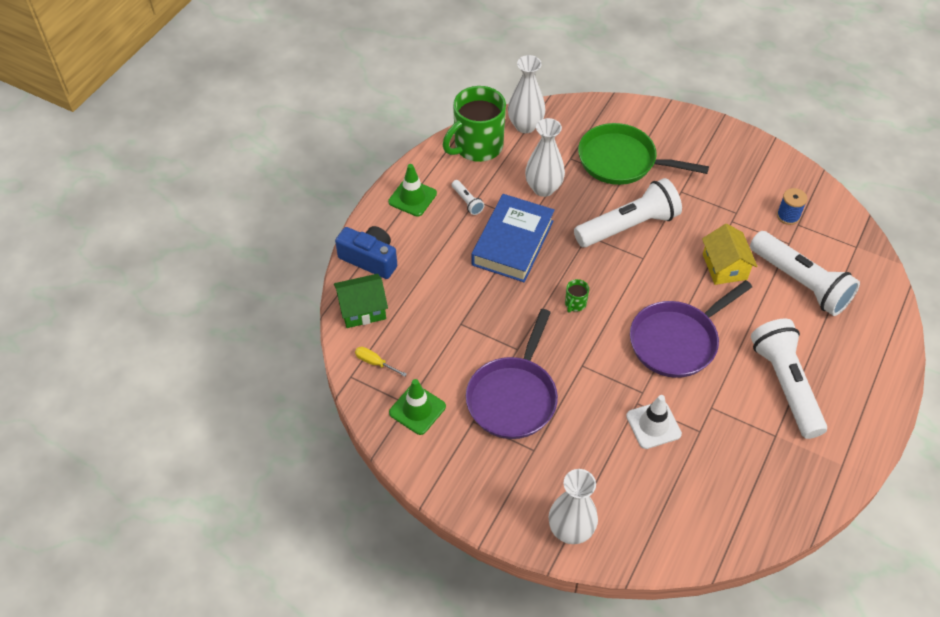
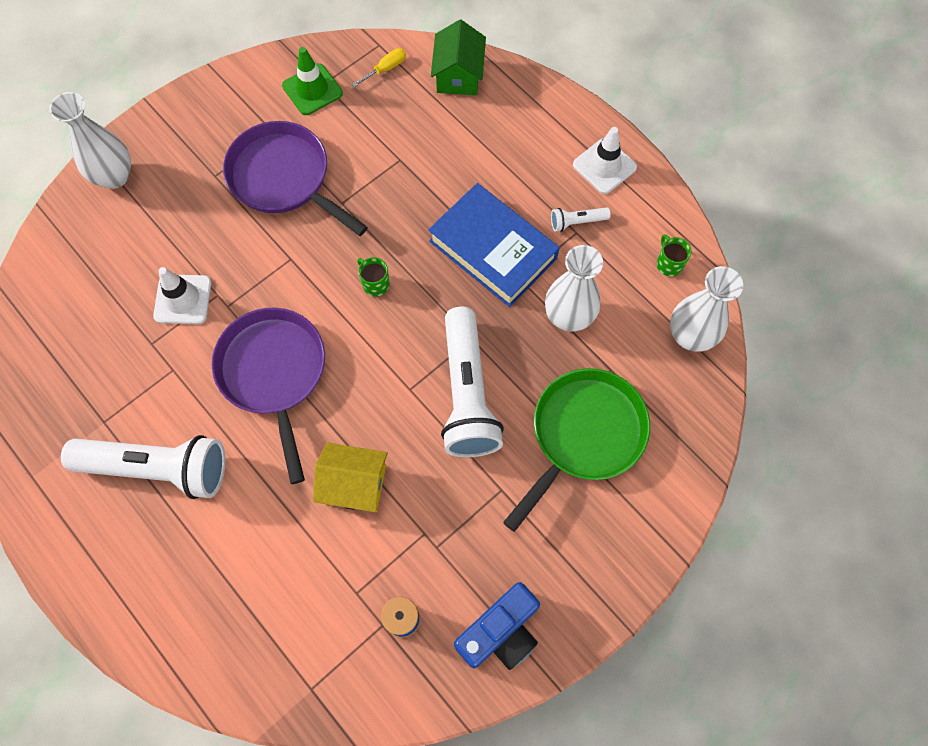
camera: 110 degrees right, 15 degrees up
(370, 259) = (526, 99): blue camera -> blue camera (500, 632)
(412, 198) = (604, 166): green traffic cone -> white traffic cone
(477, 146) = (669, 264): green mug -> green mug, size x0.40
(800, 283) = (287, 571): white flashlight -> none

